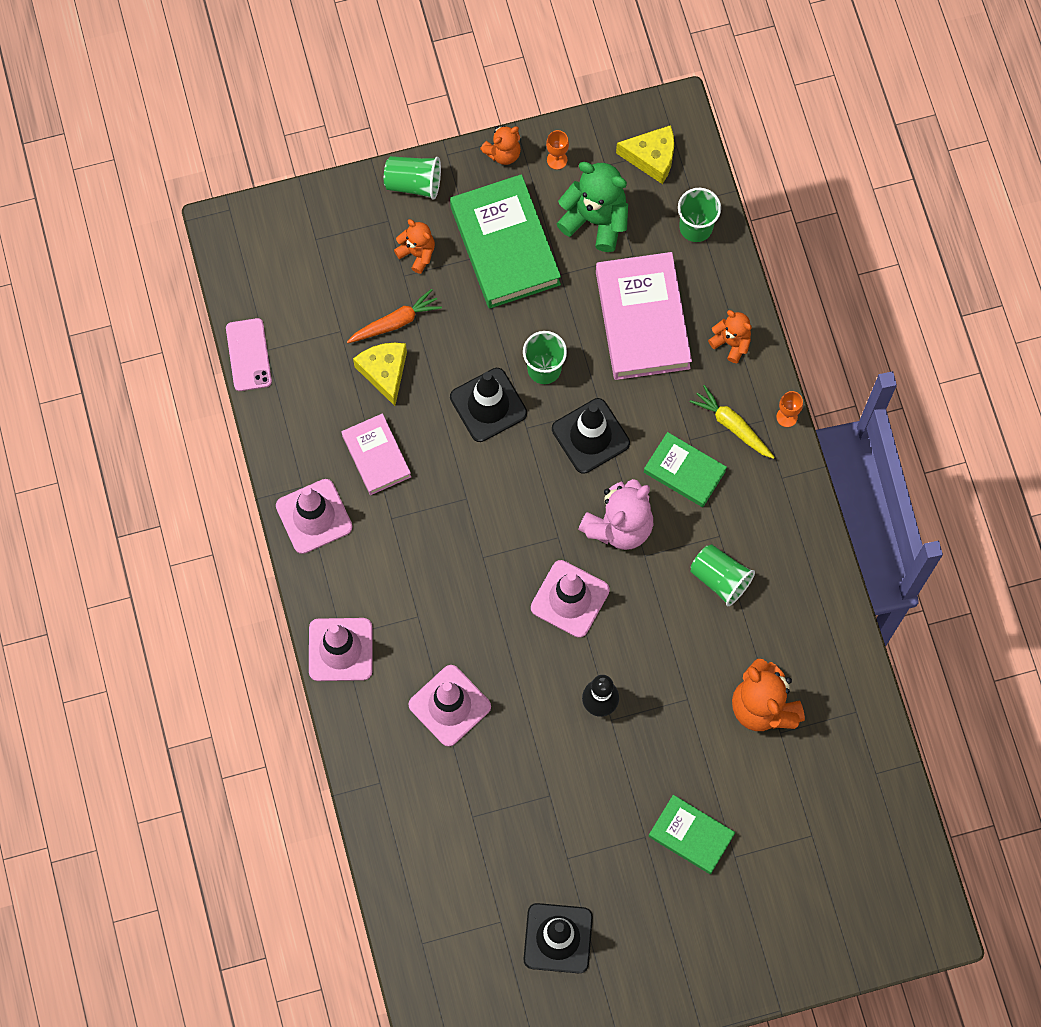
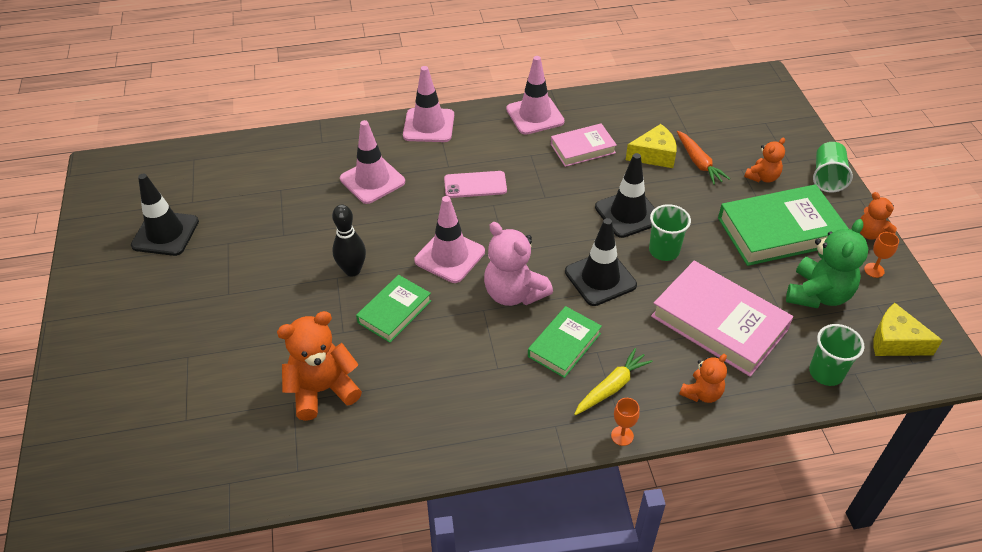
camera: 95 degrees right, 25 degrees down
(248, 355) = (664, 87): pink phone -> pink phone (475, 185)
(642, 320) = (719, 323): pink book -> pink book turned 45 degrees clockwise
(651, 158) = (895, 341): yellow cheese -> yellow cheese turned 105 degrees clockwise
(691, 835) = (218, 325): green book -> green book (394, 311)
(720, 578) = (454, 365): green cup -> none

